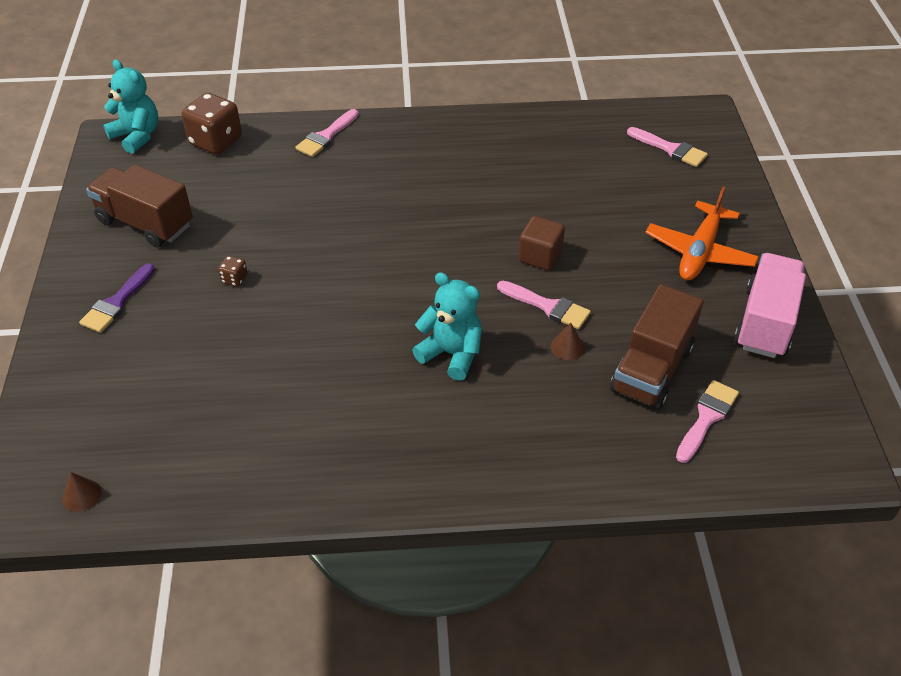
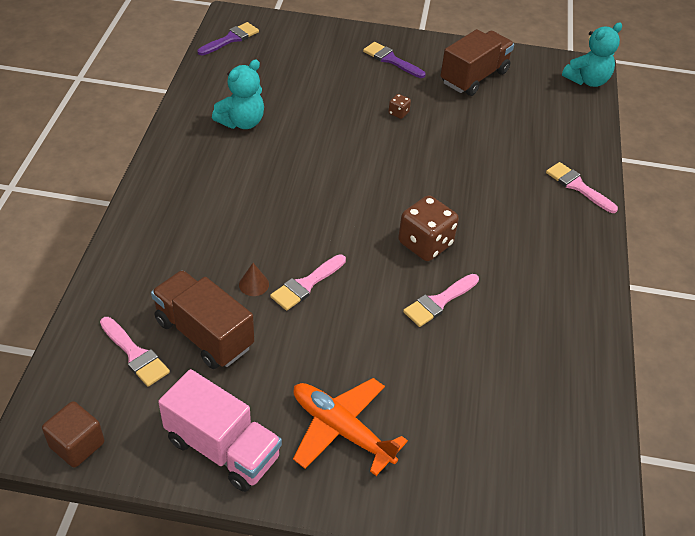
camera: 100 degrees right, 0 degrees up
(82, 495) = (231, 39): brown cone -> purple brush
(215, 141) = (576, 120): brown dice -> brown dice (425, 244)
(451, 354) = (275, 212): turquoise teddy bear -> turquoise teddy bear (242, 122)
(540, 256) = (372, 296): brown cube -> brown cube (77, 445)
(670, 149) = (525, 468): pink brush -> pink brush (439, 302)

